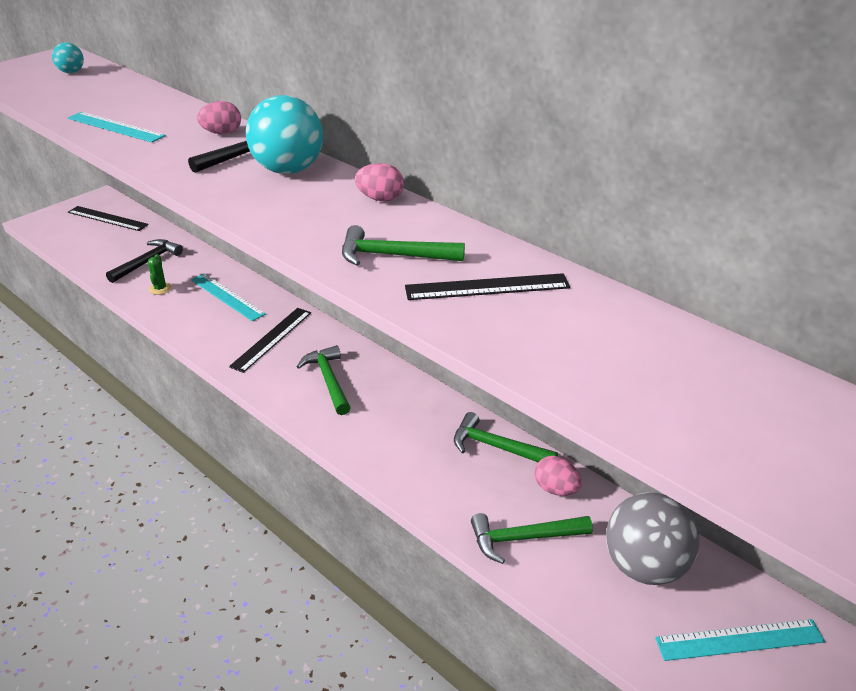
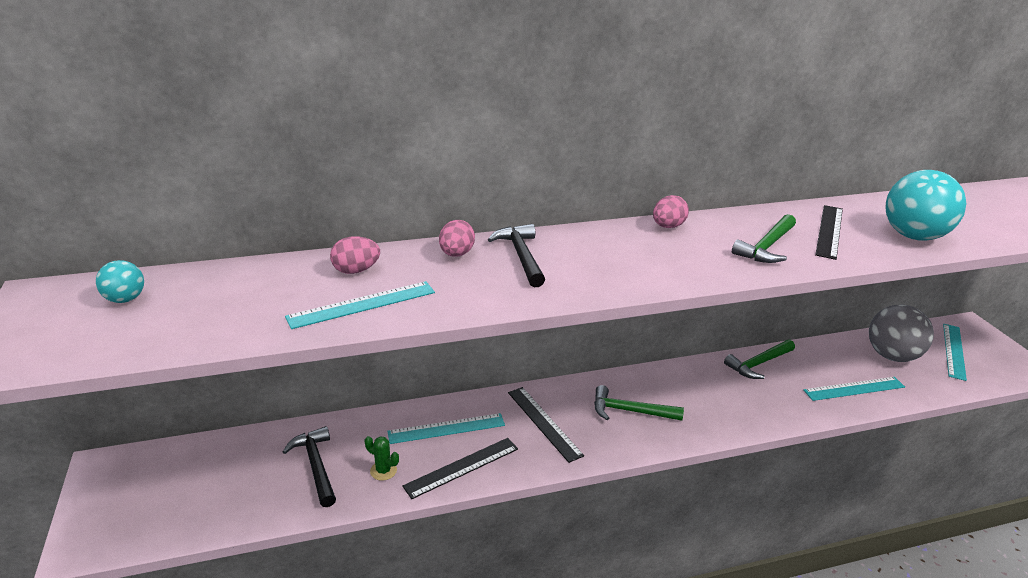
camera: 60 degrees left, 5 degrees down
(107, 218) = (168, 473): black ruler -> black ruler (462, 467)
(288, 170) = (577, 245): turquoise ball -> turquoise ball (913, 236)
(523, 538) = (854, 388): green hammer -> turquoise ruler
(556, 489) = (812, 358): pink egg -> pink egg (356, 270)

